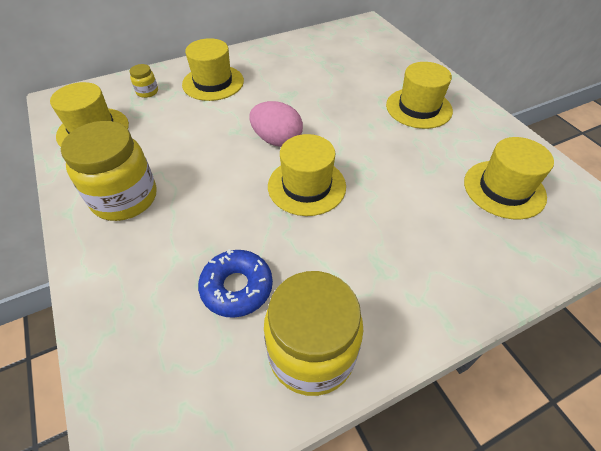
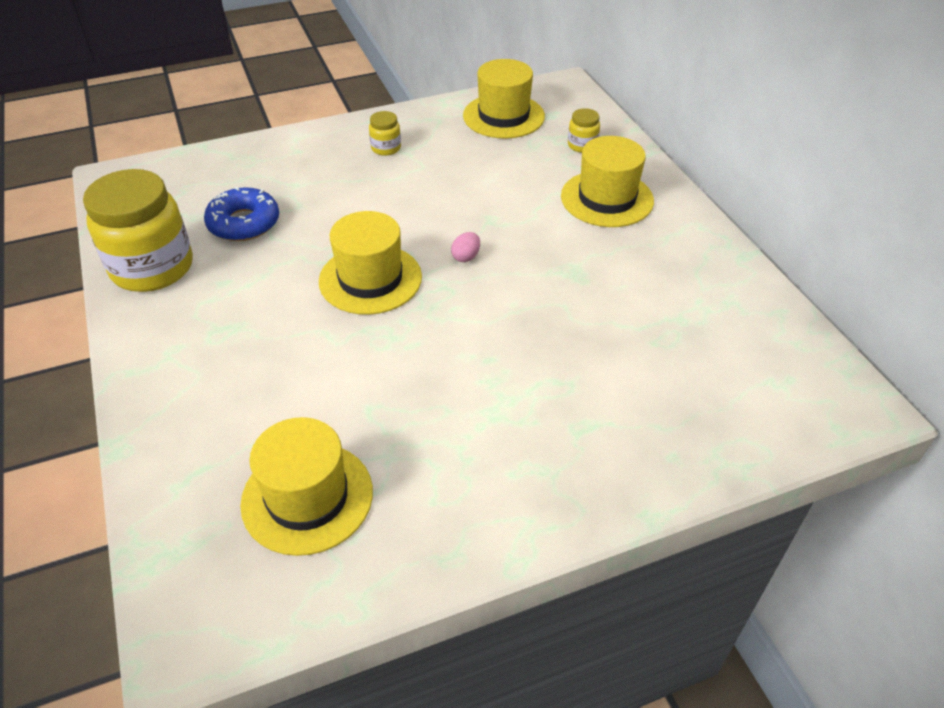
camera: 95 degrees right, 5 degrees down
(125, 198) = (386, 148): yellow jar -> yellow jar, size x0.43
(277, 140) = (466, 257): pink egg -> pink egg, size x0.46
(418, 108) = (533, 432): yellow hat -> none

